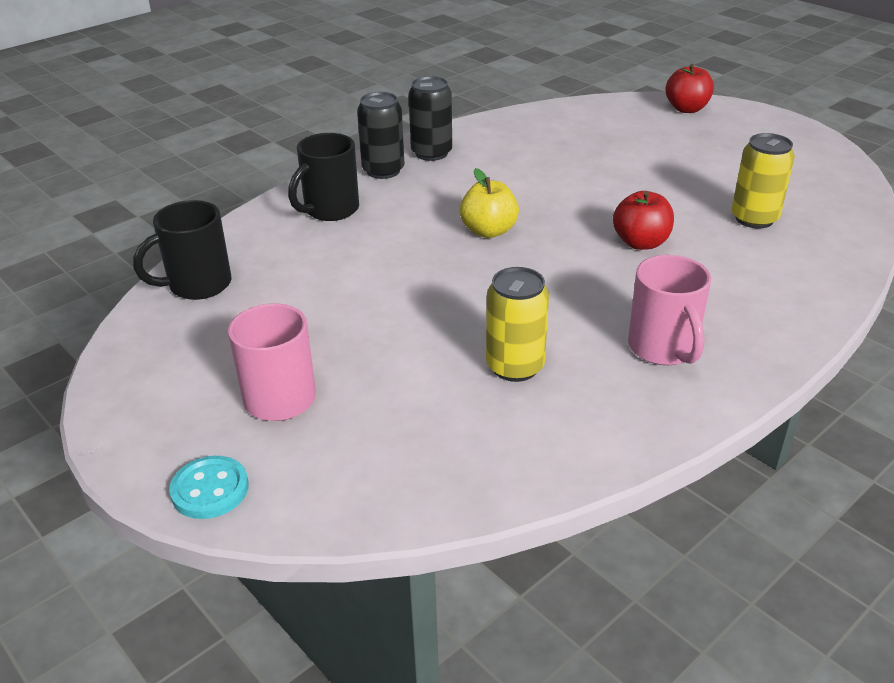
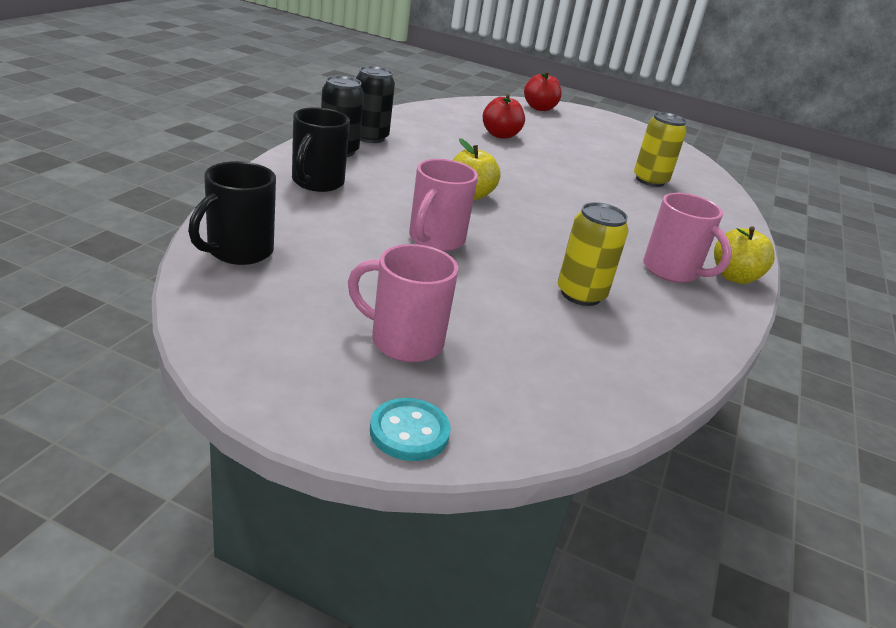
camera: 30 degrees left, 5 degrees down
(402, 286) = (435, 240): none -> pink mug
(641, 243) = (590, 199): red apple -> red apple (500, 135)
(747, 365) = (734, 277): none -> yellow apple

